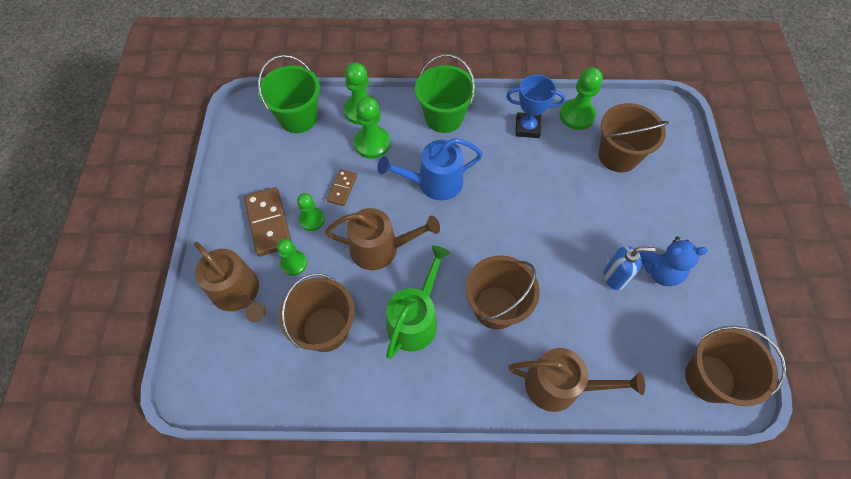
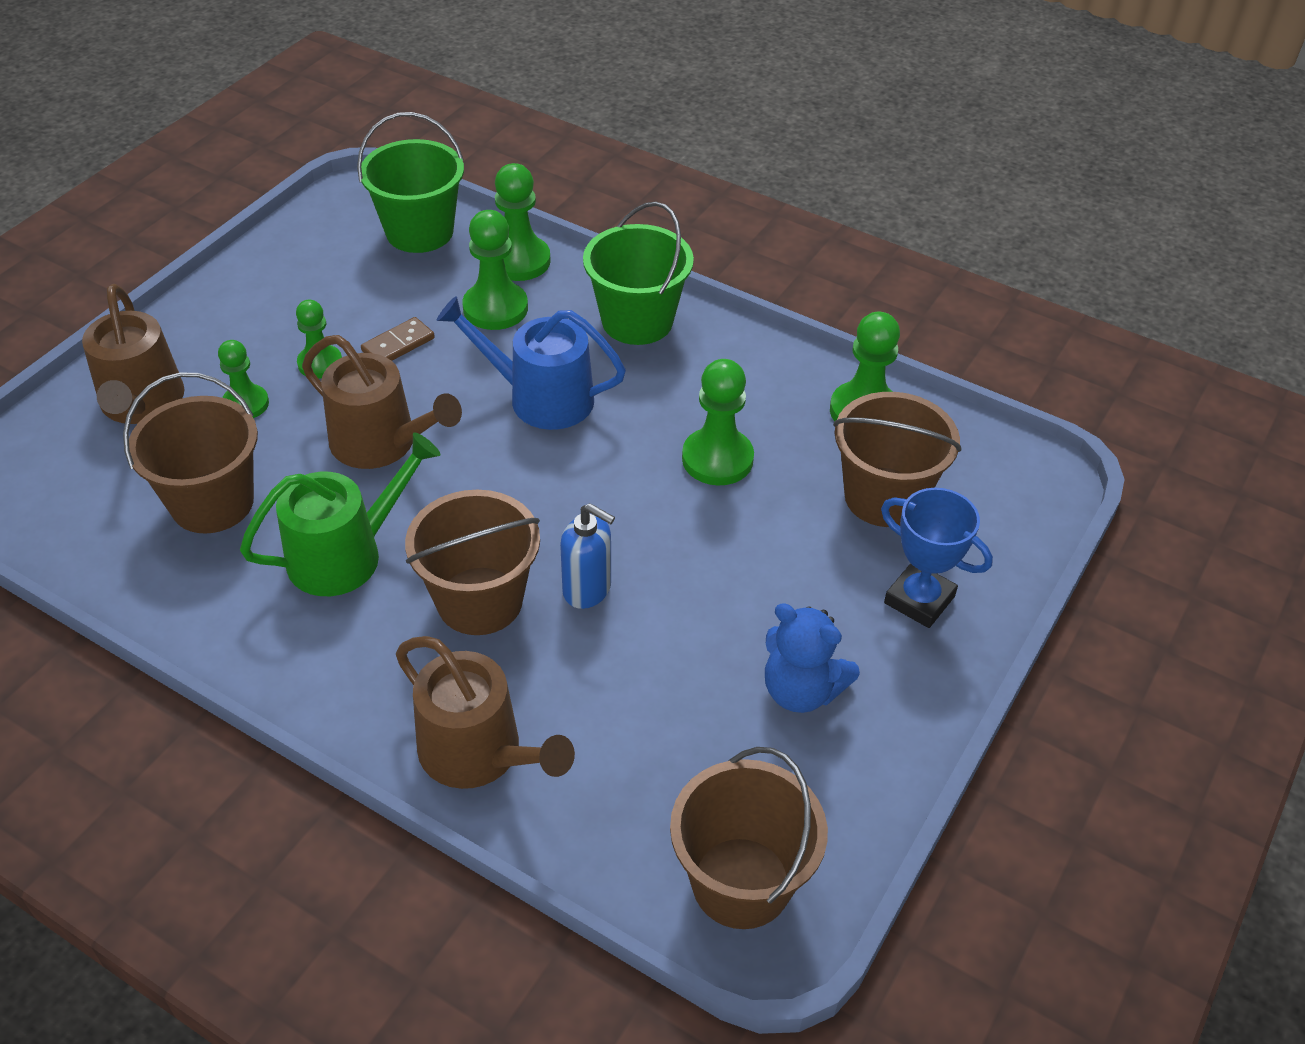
camera: 30 degrees right, 15 degrees down
(268, 223) = (258, 340): brown domino -> none
(527, 128) = (761, 391): blue trophy -> blue trophy (919, 600)
(537, 173) = (717, 459): none -> green pawn
(615, 277) = (712, 659): blue soap dispenser -> blue soap dispenser (587, 590)

